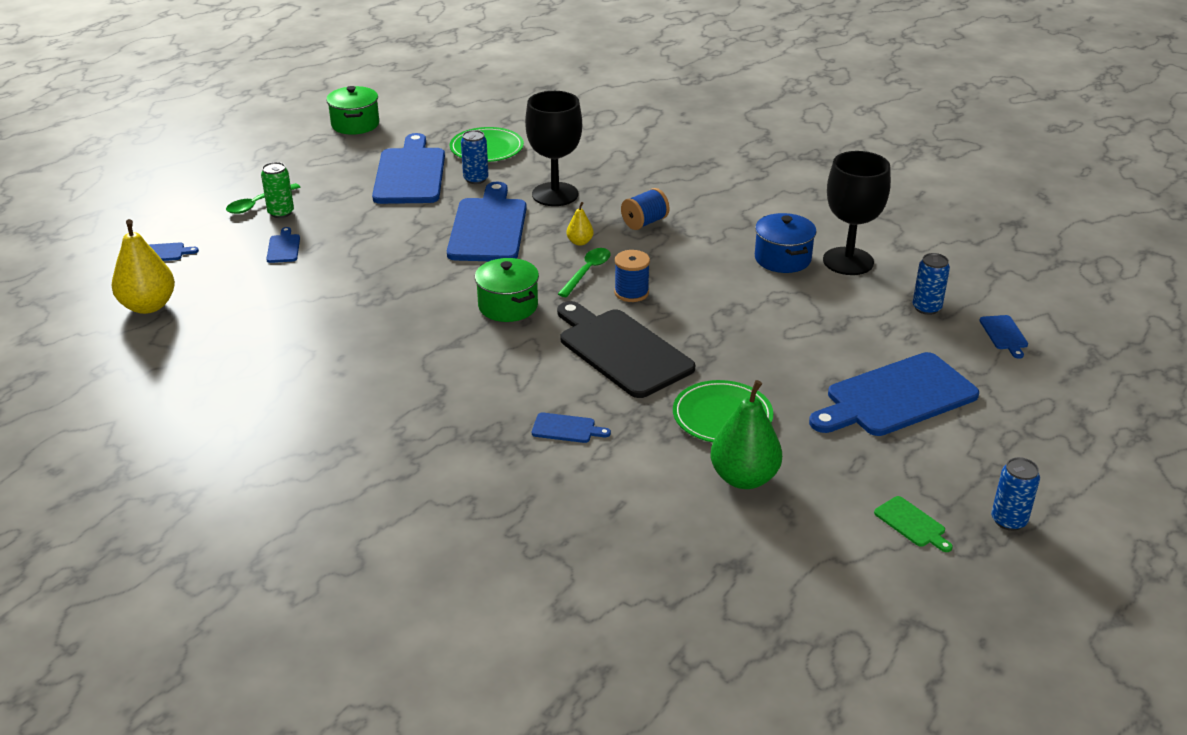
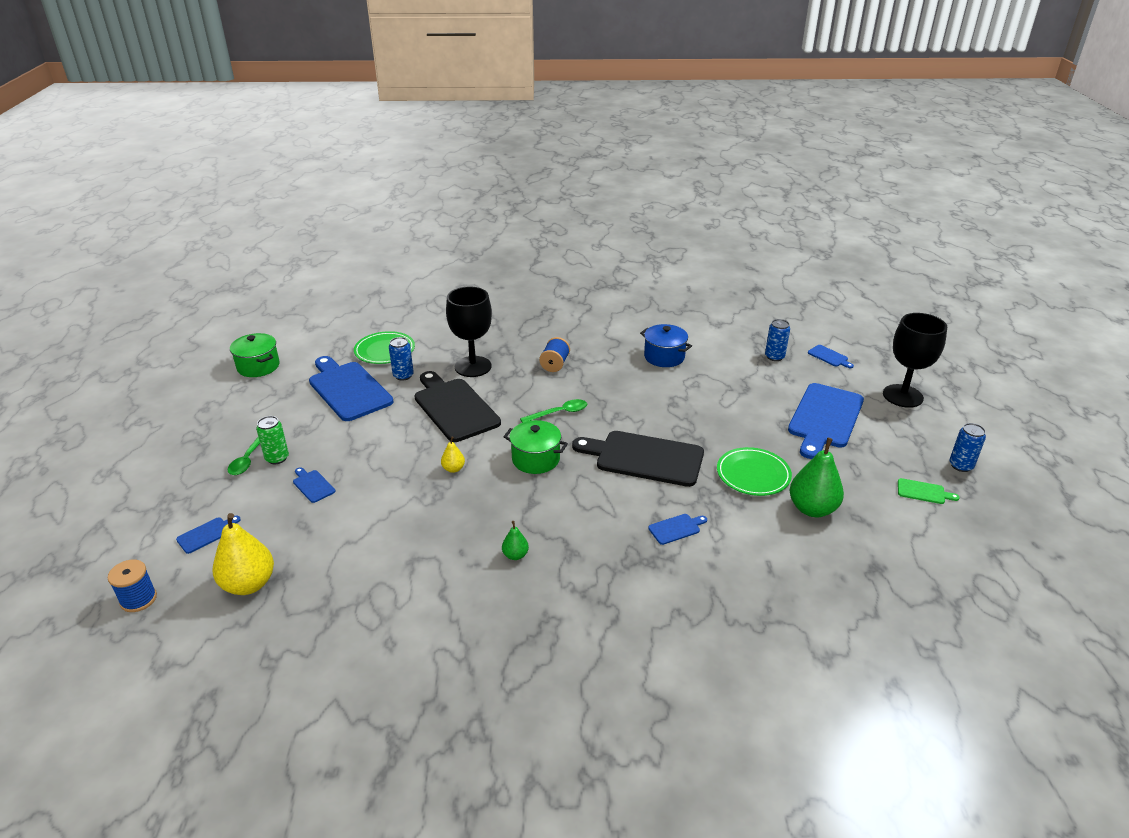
camera: 35 degrees left, 0 degrees up
(383, 381) = (515, 555): none -> green pear
(488, 227) = (454, 408): blue cutting board -> black cutting board
(580, 242) = (529, 394): yellow pear -> yellow pear (453, 469)
(587, 272) = (559, 413): green spoon -> green spoon turned 75 degrees clockwise
(631, 293) = (603, 416): blue spool -> blue spool (138, 599)
(848, 261) = (701, 344): black goblet -> black goblet (902, 396)

